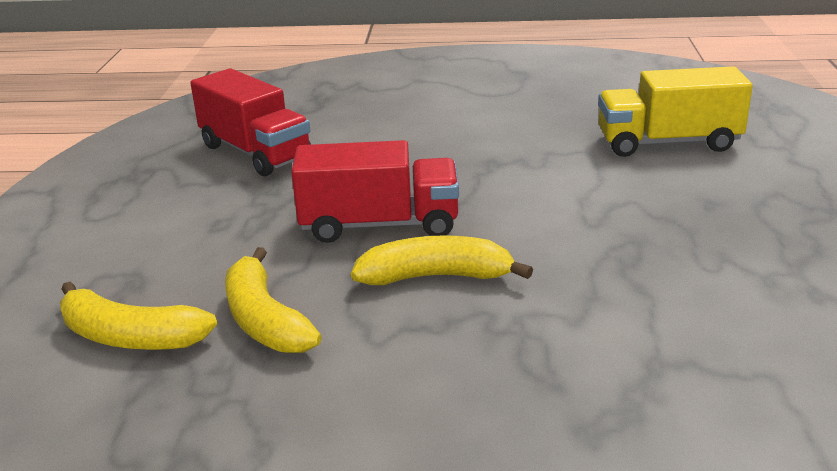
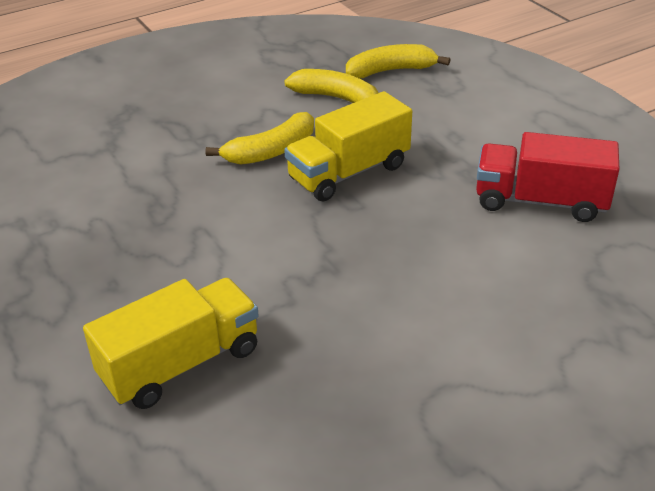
camera: 145 degrees right, 10 degrees up
(380, 225) = (349, 172): red truck -> yellow truck

